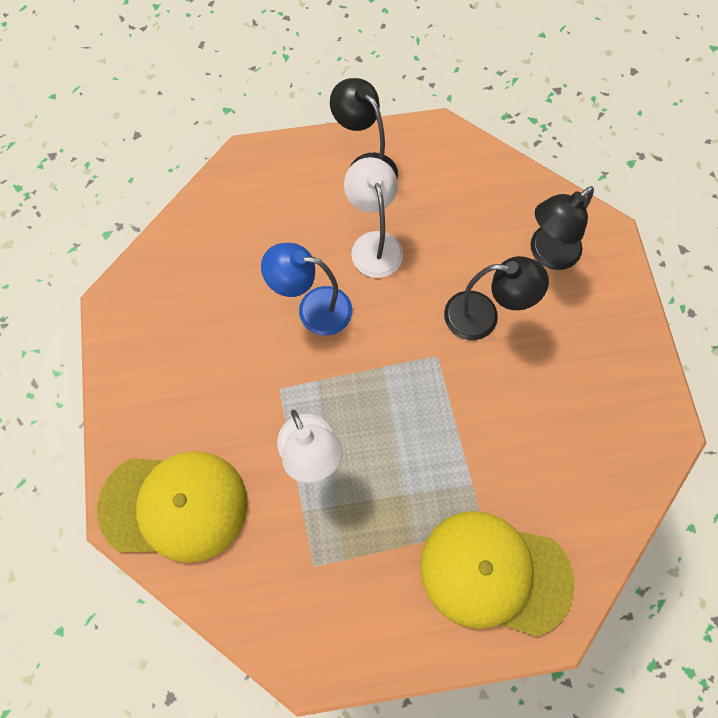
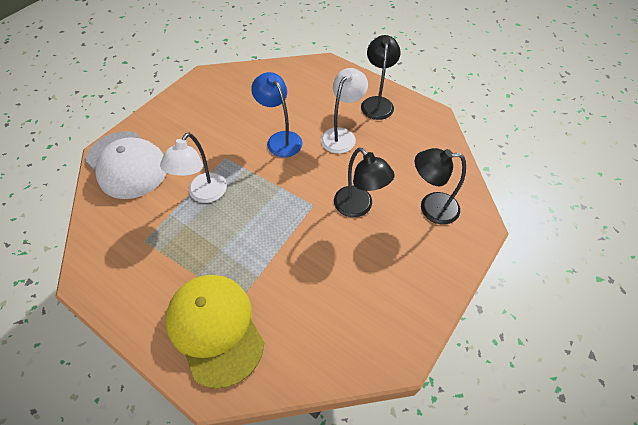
camera: 45 degrees right, 15 degrees down
(174, 505) = (127, 164): yellow cap -> white cap

